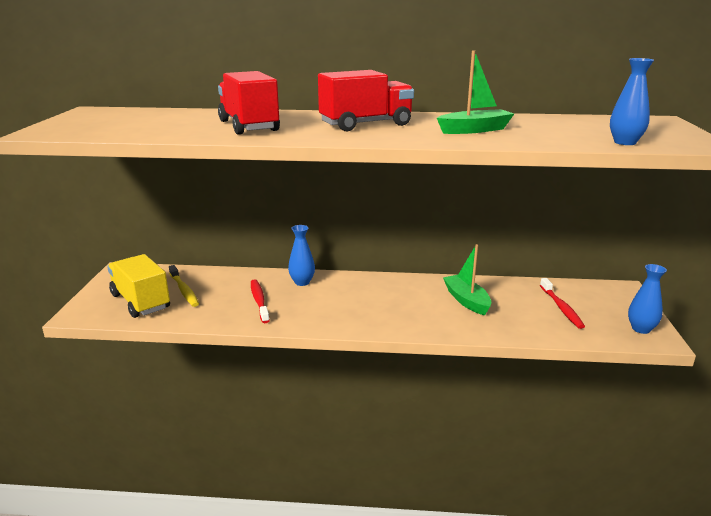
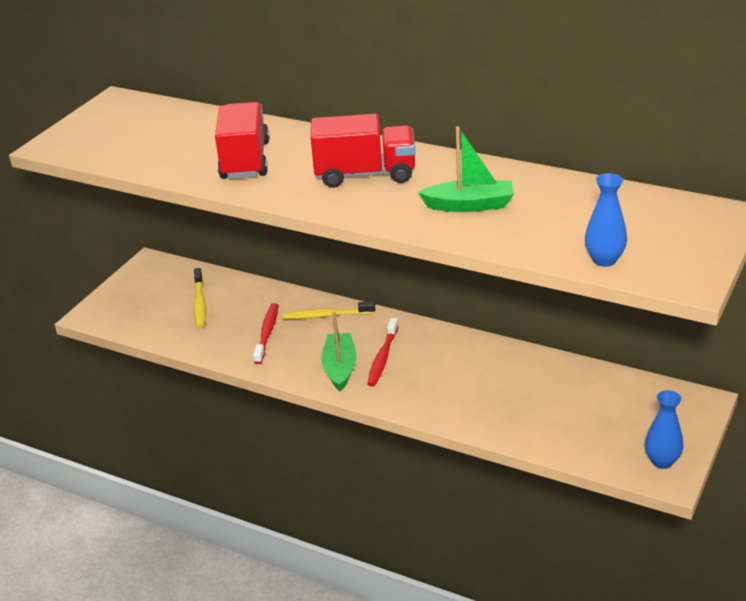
camera: 25 degrees right, 10 degrees up
(140, 301) = (152, 310): yellow truck -> none
(302, 282) = (326, 315): blue vase -> yellow toothbrush
(466, 300) = (491, 379): green boat -> green boat (340, 368)
(561, 308) = (594, 412): red toothbrush -> red toothbrush (383, 358)

